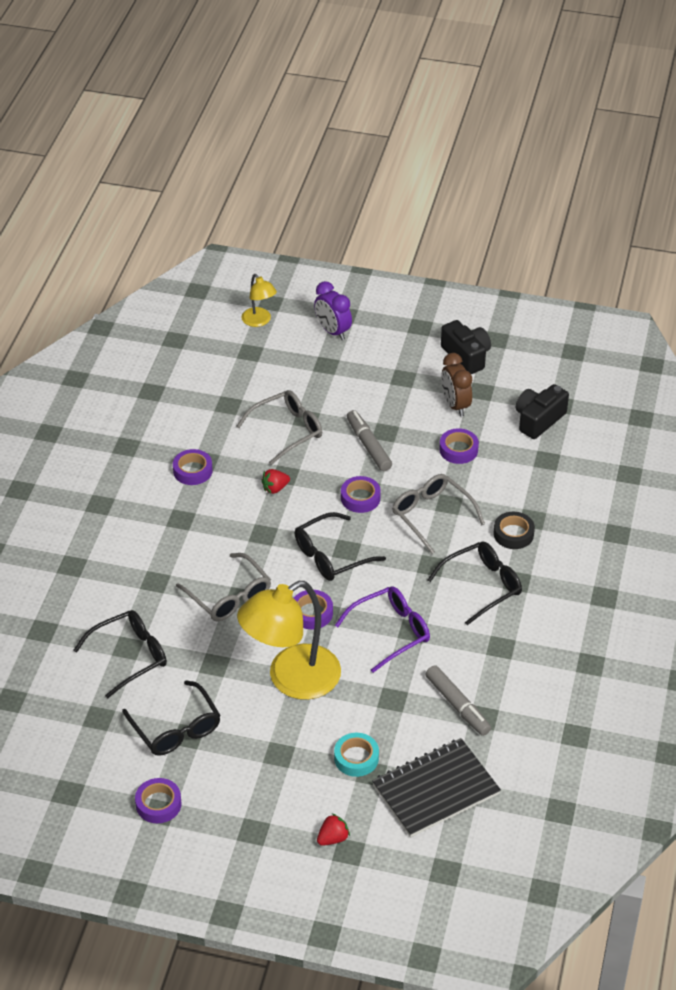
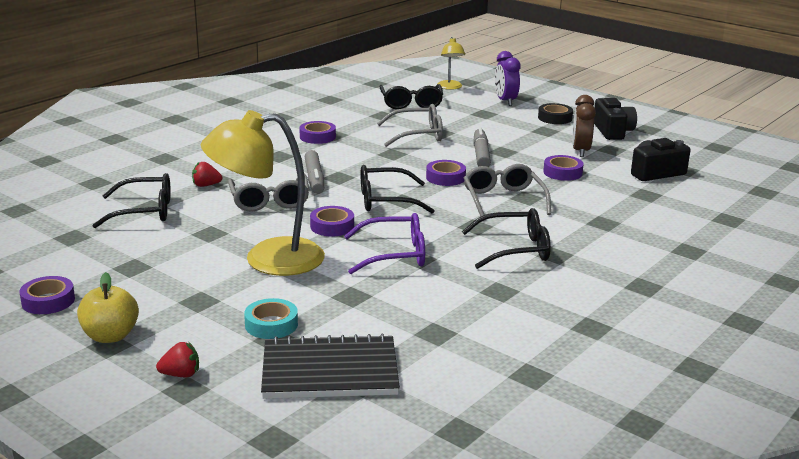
camera: 25 degrees right, 20 degrees down
(176, 729) = (127, 260): black glasses -> black glasses (411, 103)
(245, 821) = (110, 336): none -> yellow apple
(275, 488) = (375, 158): red strawberry -> red strawberry (206, 185)
(457, 705) = (415, 318): grey marker -> grey marker (314, 179)
(513, 534) = (576, 227): black tape -> black tape (555, 118)

